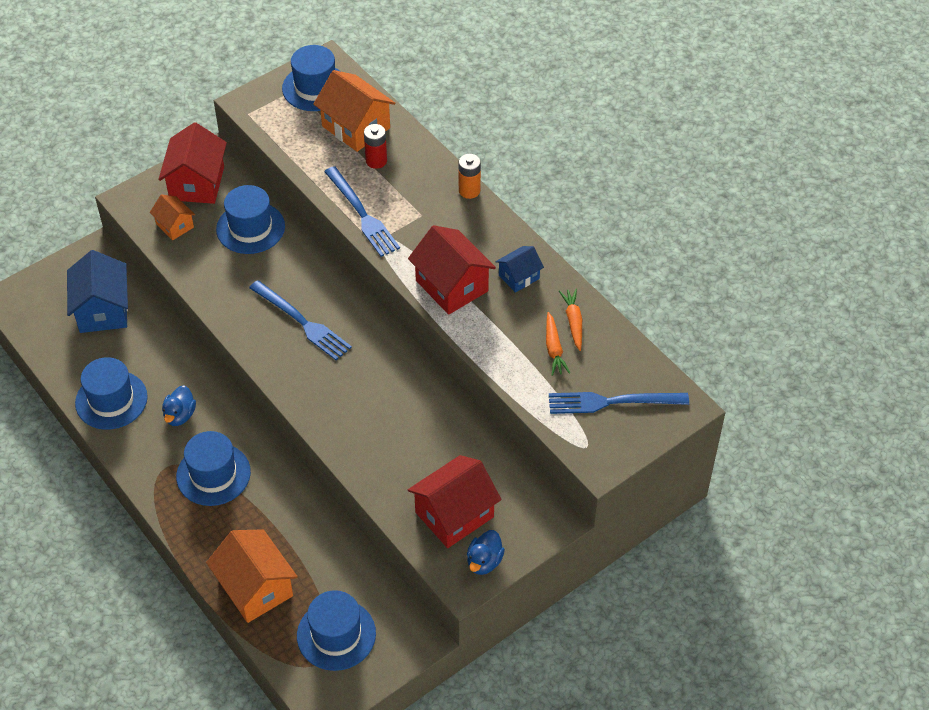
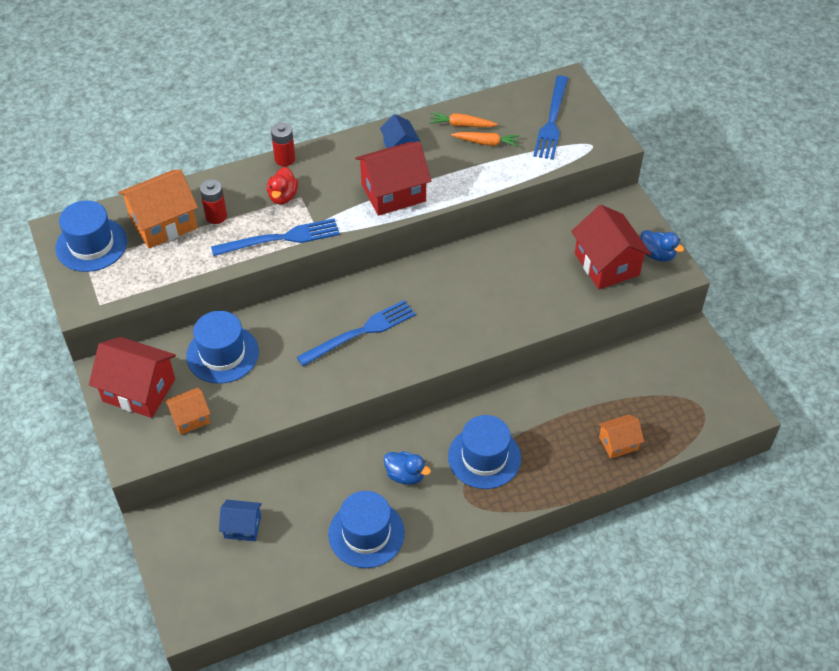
camera: 75 degrees left, 0 degrees up
(103, 310) = (242, 527): blue house -> blue house, size x0.56
(255, 588) = (618, 443): orange house -> orange house, size x0.56
(336, 634) = (677, 391): blue hat -> none
(418, 202) = (283, 196): none -> red duck
(469, 191) = (285, 159): orange battery -> red battery

